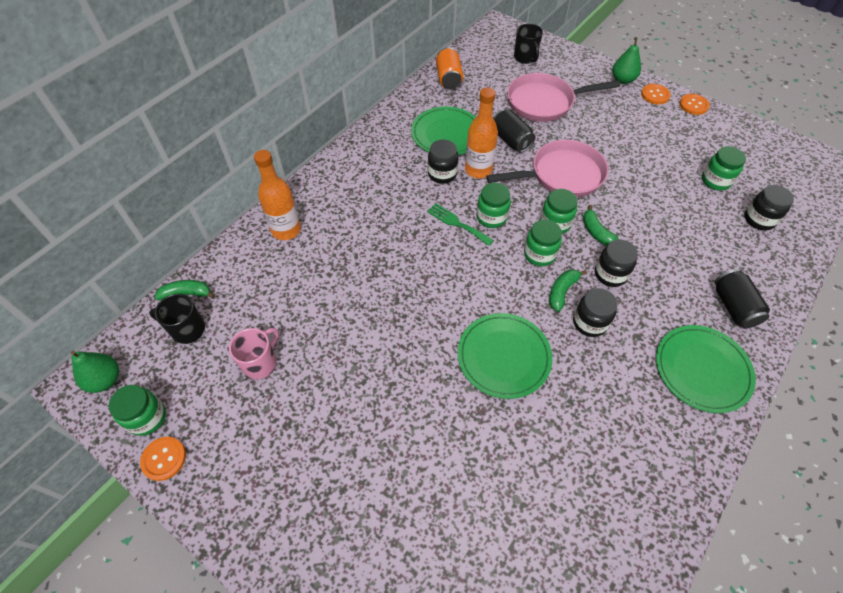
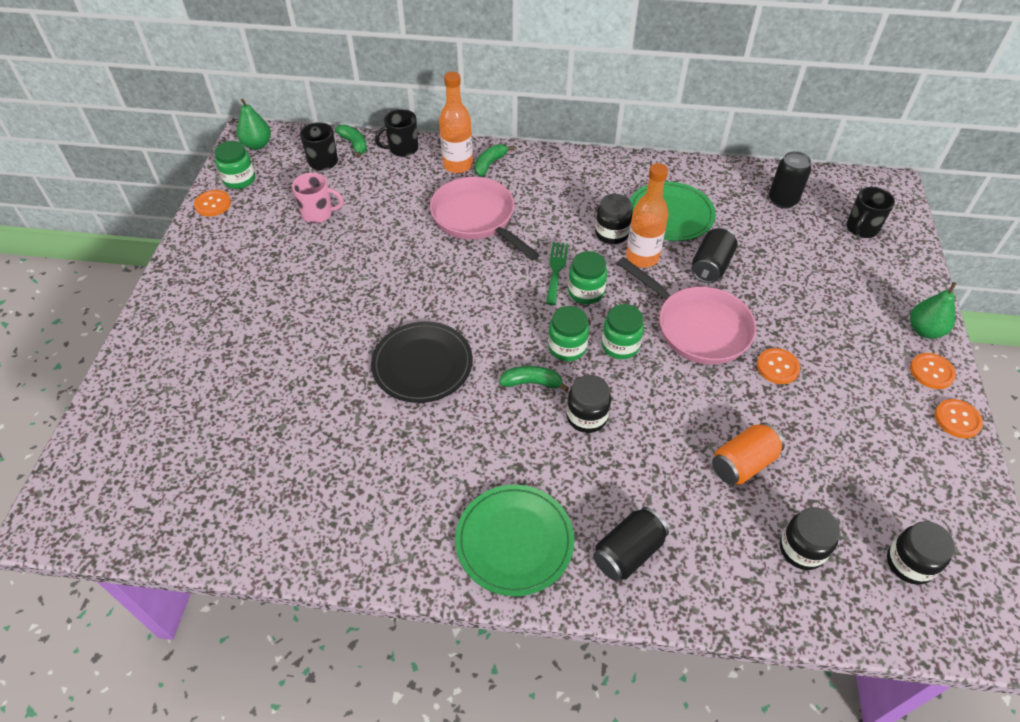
camera: 60 degrees right, 5 degrees down
(228, 259) = (402, 149): none -> black mug
(448, 78) = (756, 182): orange can -> orange can (743, 463)
(475, 76) = (782, 200): none -> black can
(503, 356) = (422, 364): green plate -> black plate
(544, 102) = (801, 272): pink pan -> pink pan (477, 218)
(589, 322) = (508, 419): black jar -> black jar (909, 563)
(596, 232) = (637, 385): green banana -> green banana (490, 164)
(617, 156) = (777, 367): none -> orange button
(715, 181) = (830, 482): green jar -> none

